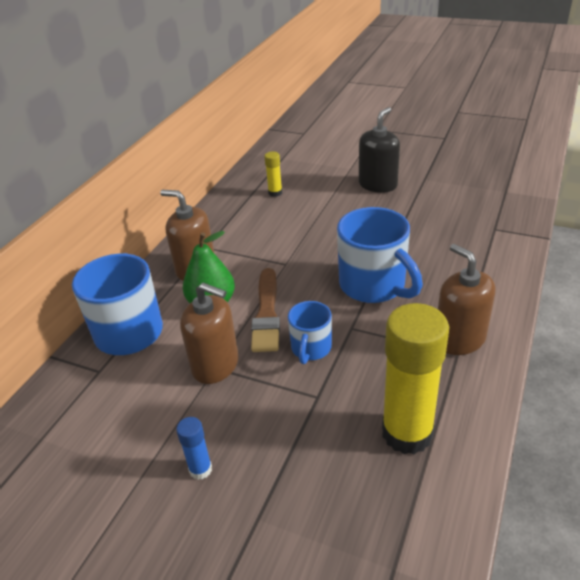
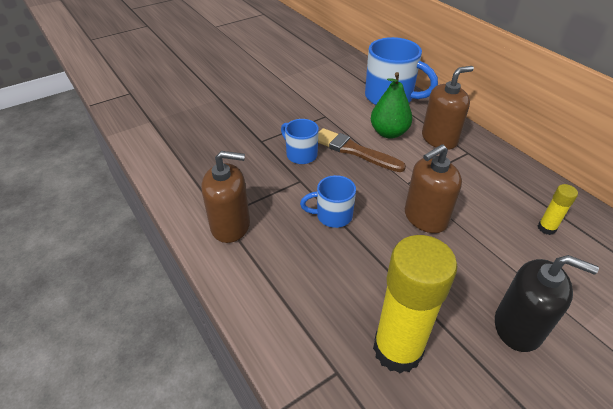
camera: 120 degrees right, 5 degrees up
(200, 469) = (262, 92): blue glue stick -> none
(215, 365) = (327, 116): brown soap dispenser -> brown soap dispenser (425, 217)
(374, 286) = (332, 216): blue mug -> blue mug, size x0.56
(378, 184) = (518, 327): black soap dispenser -> black soap dispenser turned 45 degrees counterclockwise
(407, 433) = (198, 159): yellow glue stick -> yellow glue stick (397, 349)

